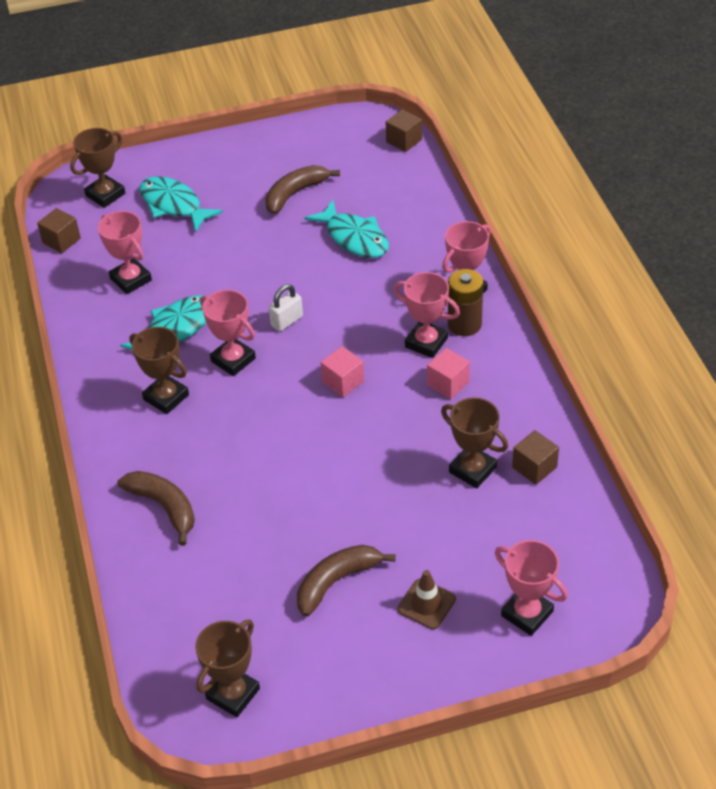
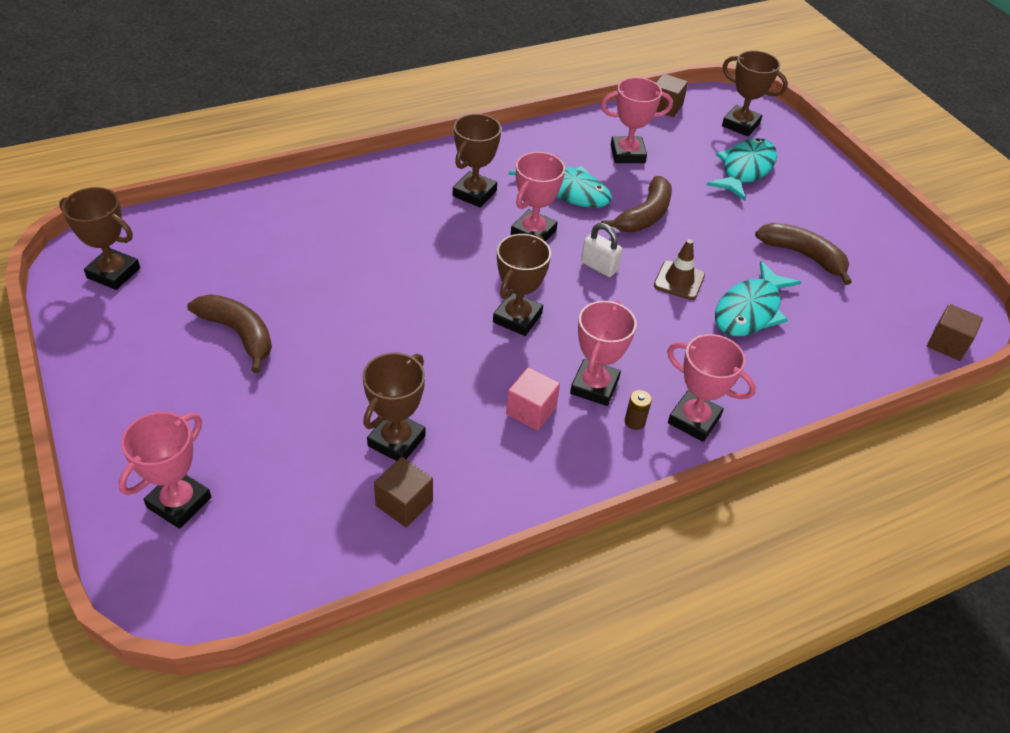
camera: 75 degrees right, 0 degrees up
(131, 279) = (627, 154): pink trophy -> pink trophy turned 45 degrees clockwise
(164, 507) = (336, 207): brown banana -> brown banana (644, 215)
(343, 382) = (517, 318): pink cube -> brown trophy
(426, 604) = (202, 409): brown traffic cone -> brown traffic cone (679, 280)
(464, 324) = (634, 421): brown battery -> brown battery, size x0.48

